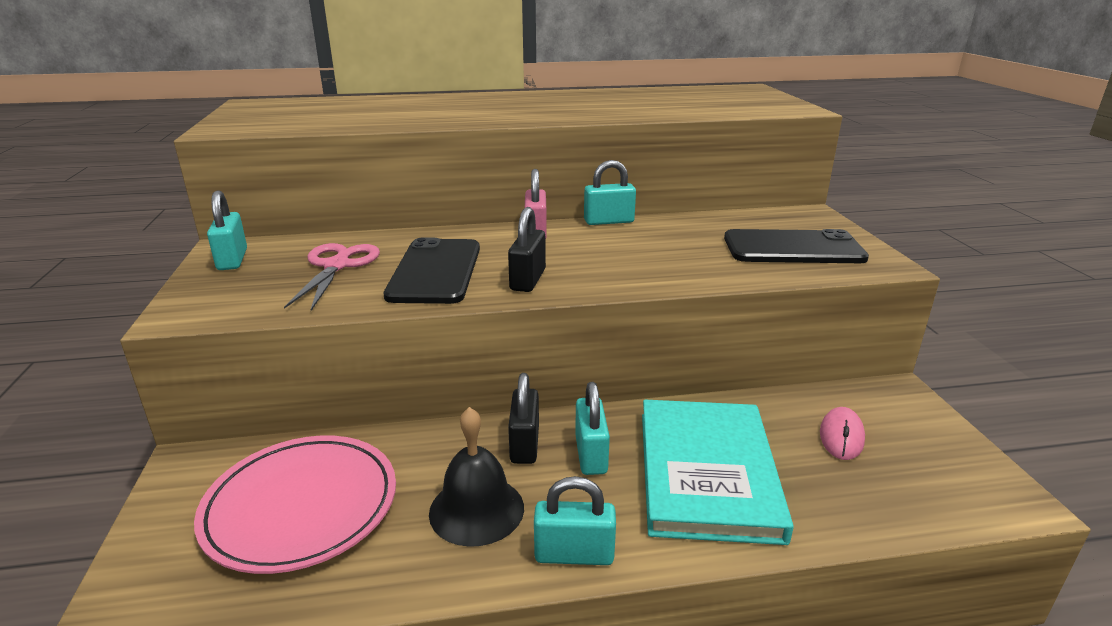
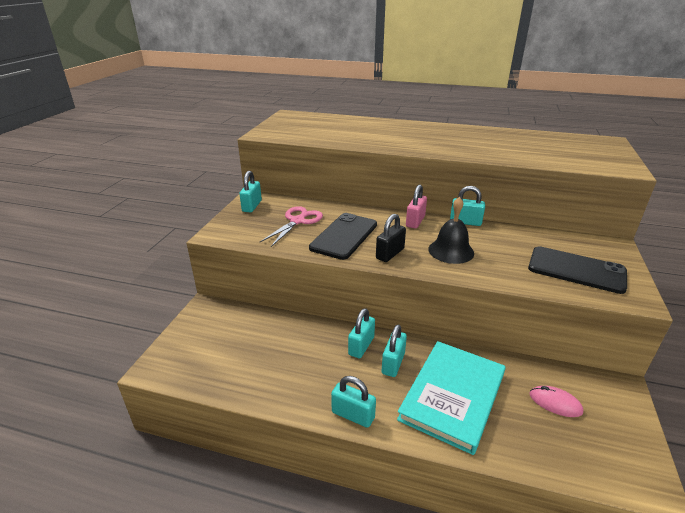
camera: 25 degrees right, 5 degrees up
(301, 507) = (242, 344): pink plate -> none
(476, 510) = (318, 374): black bell -> black bell (451, 251)
(524, 444) = (361, 346): black padlock -> turquoise padlock
(841, 436) = (555, 403): pink mouse -> pink mouse turned 75 degrees clockwise

